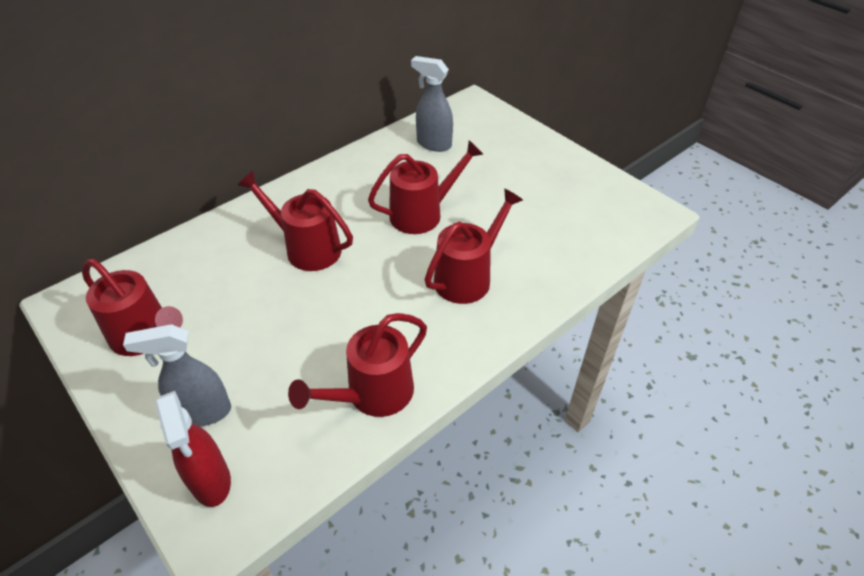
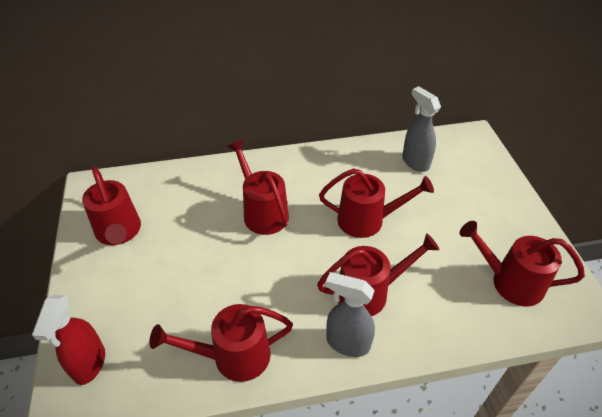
camera: 30 degrees right, 0 degrees up
(203, 412) = (117, 308): grey spray bottle -> grey spray bottle (347, 343)
(584, 215) = (509, 282): none -> red watering can

